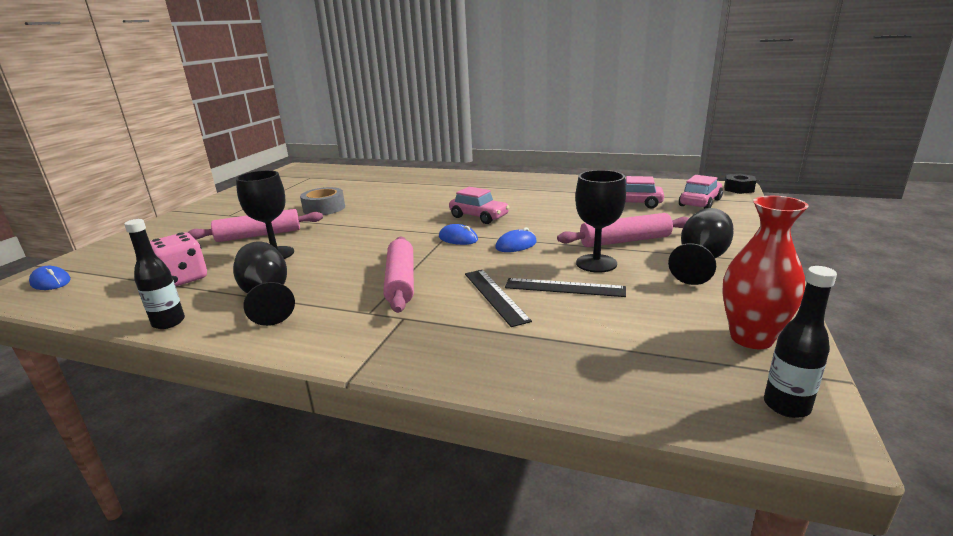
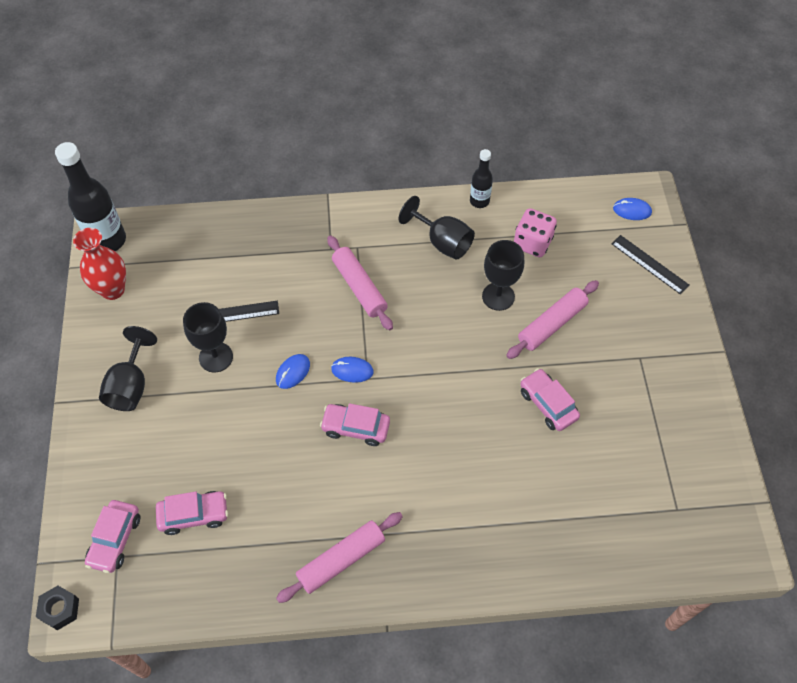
camera: 155 degrees right, 35 degrees up
(324, 208) = (548, 404): grey tape -> pink car
(495, 296) = (280, 289): black ruler -> black ruler (649, 264)
(625, 241) = (195, 408): pink rolling pin -> pink rolling pin (341, 560)
(786, 406) = (108, 240): black bottle -> black bottle, size x1.83

